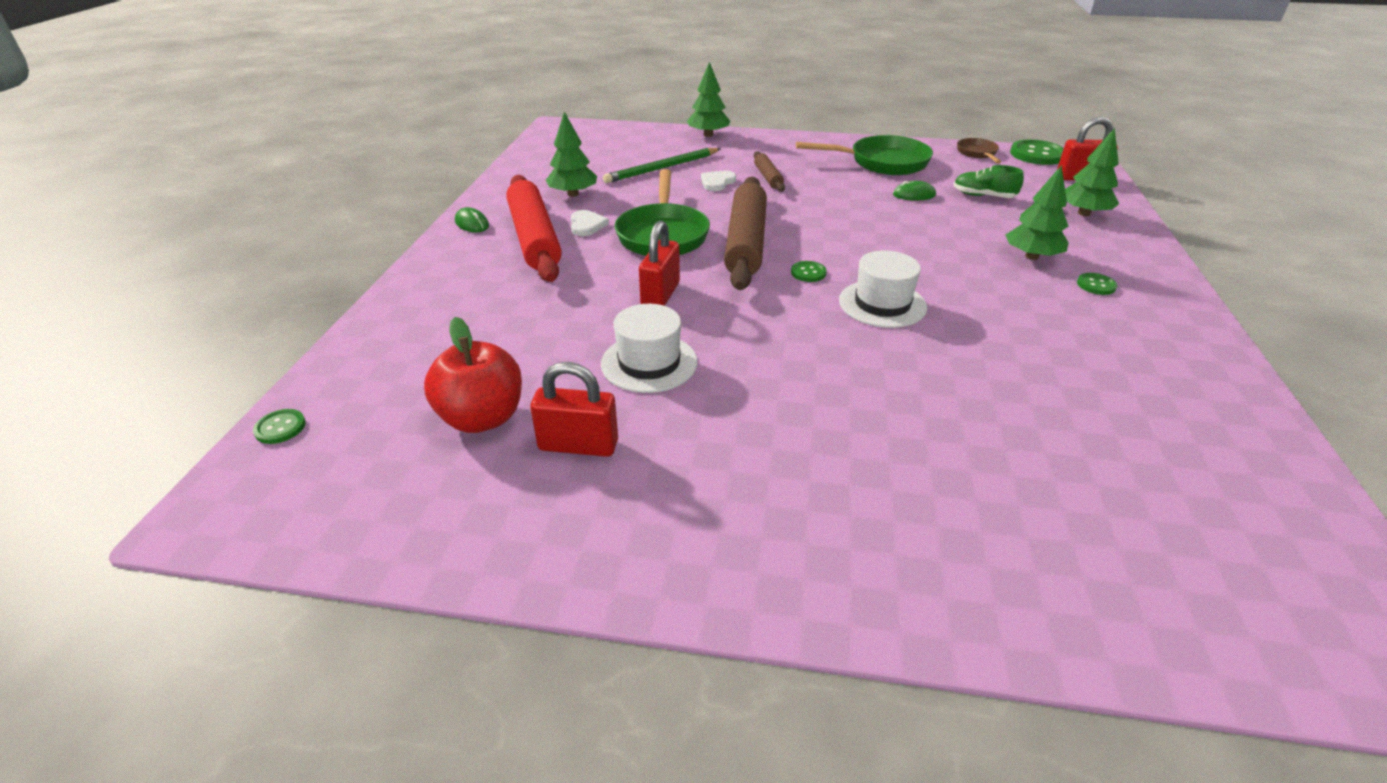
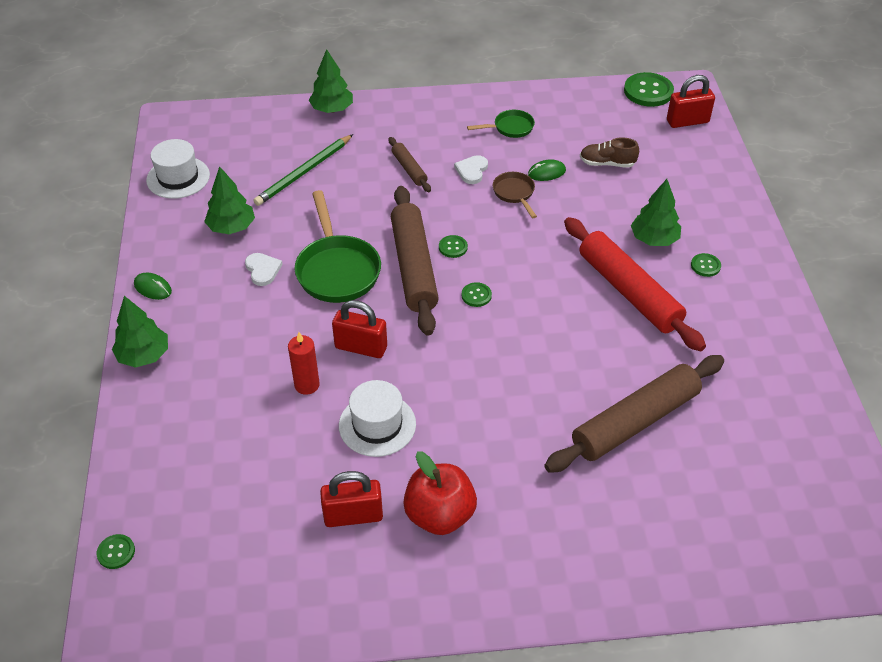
camera: 15 degrees left, 10 degrees up
(482, 418) = (270, 507): red apple -> red apple (439, 515)
(534, 238) = (222, 297): red rolling pin -> red rolling pin (629, 291)
(585, 316) = (307, 385): none -> red candle
(660, 295) = (361, 347): red padlock -> red padlock turned 75 degrees counterclockwise
(717, 182) = (363, 185): white heart -> white heart (472, 170)
(794, 234) = (453, 247): none -> green button
(882, 162) = (510, 128): green pan -> green pan, size x0.53
(882, 304) = (543, 321): white hat -> white hat (178, 177)
(977, 153) = (595, 98): brown pan -> brown pan (514, 193)
(983, 196) = (607, 163): green shoe -> brown shoe
(986, 414) = (635, 422): none -> brown rolling pin
(1084, 213) = (692, 173): green tree -> green tree (144, 356)

